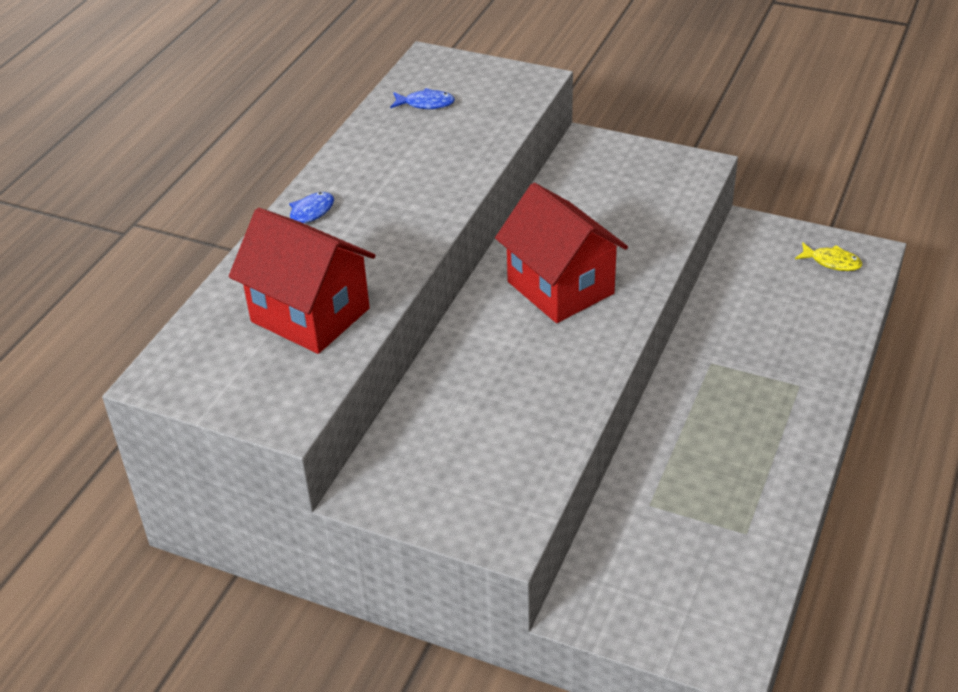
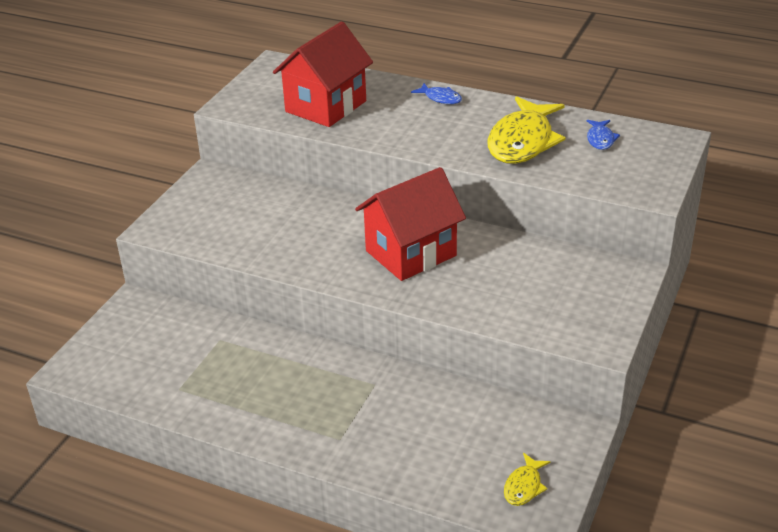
camera: 90 degrees right, 5 degrees down
(425, 154) = (522, 141): none -> yellow fish

